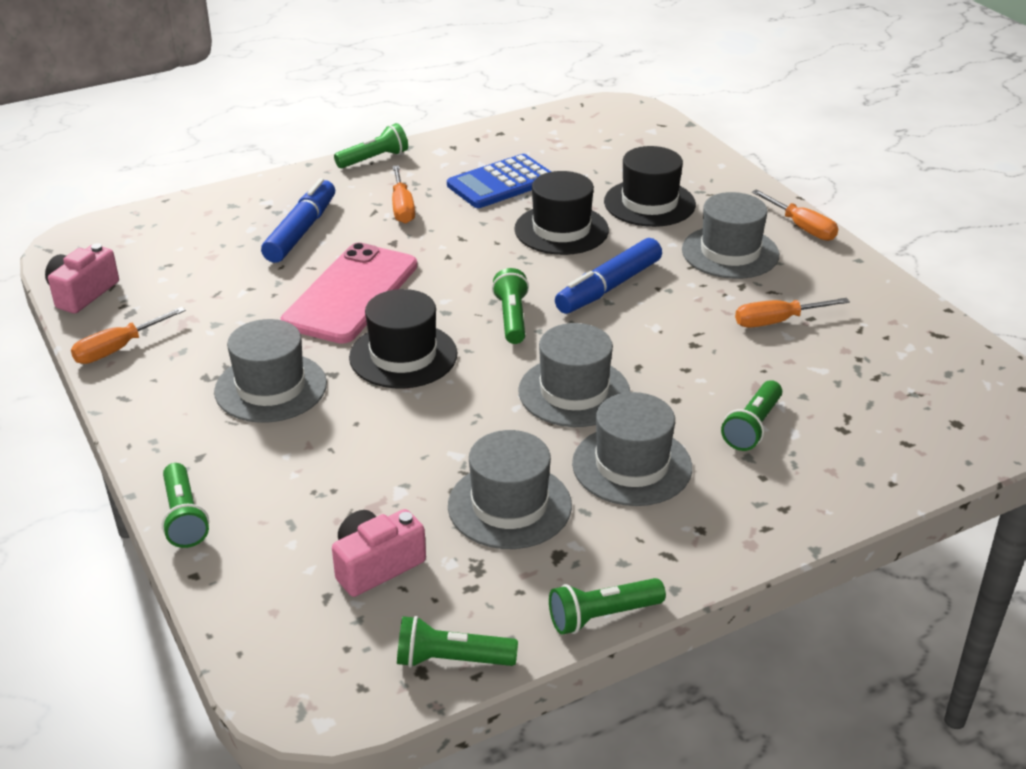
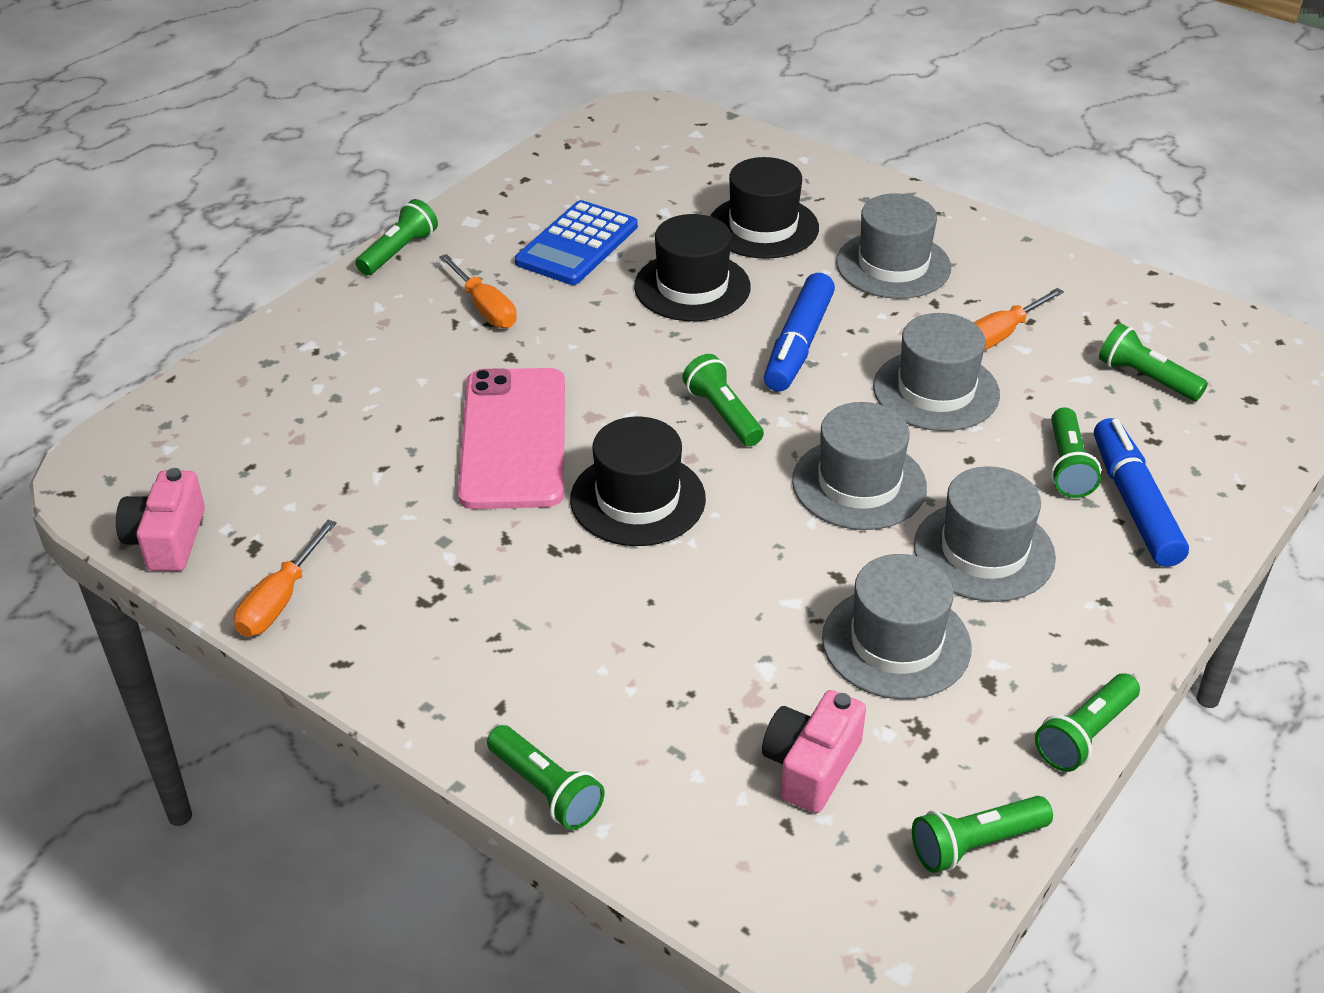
camera: 25 degrees left, 5 degrees up
(271, 387) = (515, 590): grey hat -> grey hat (936, 391)
(301, 231) = (385, 373): blue marker -> blue marker (1134, 504)
(802, 228) = (944, 215): orange screwdriver -> none
(875, 383) = (1145, 378): none -> green flashlight

